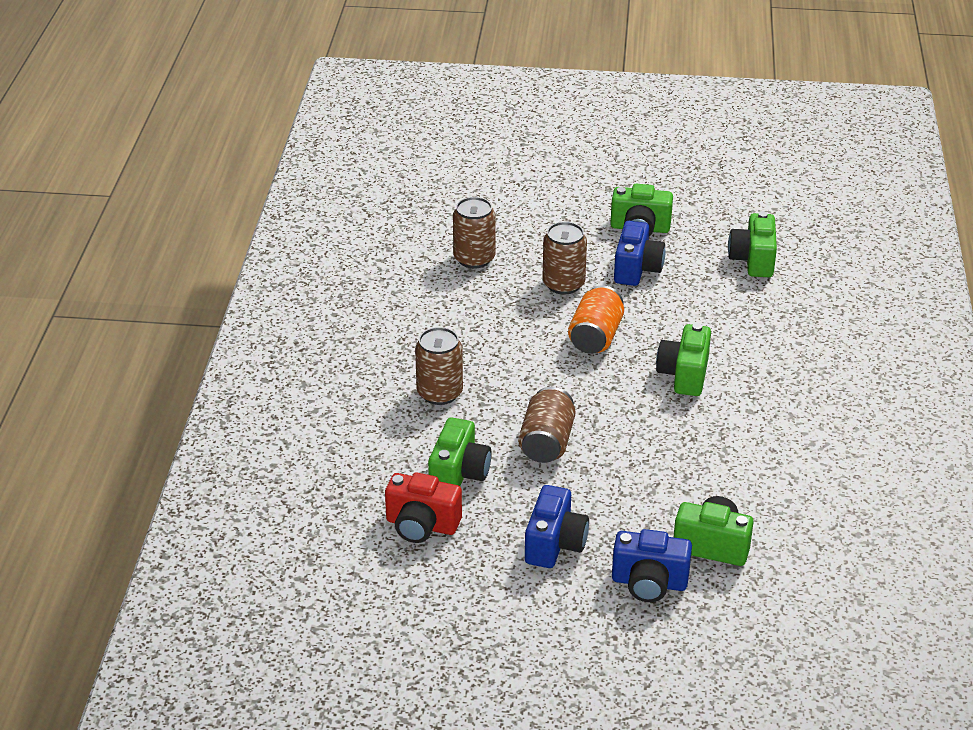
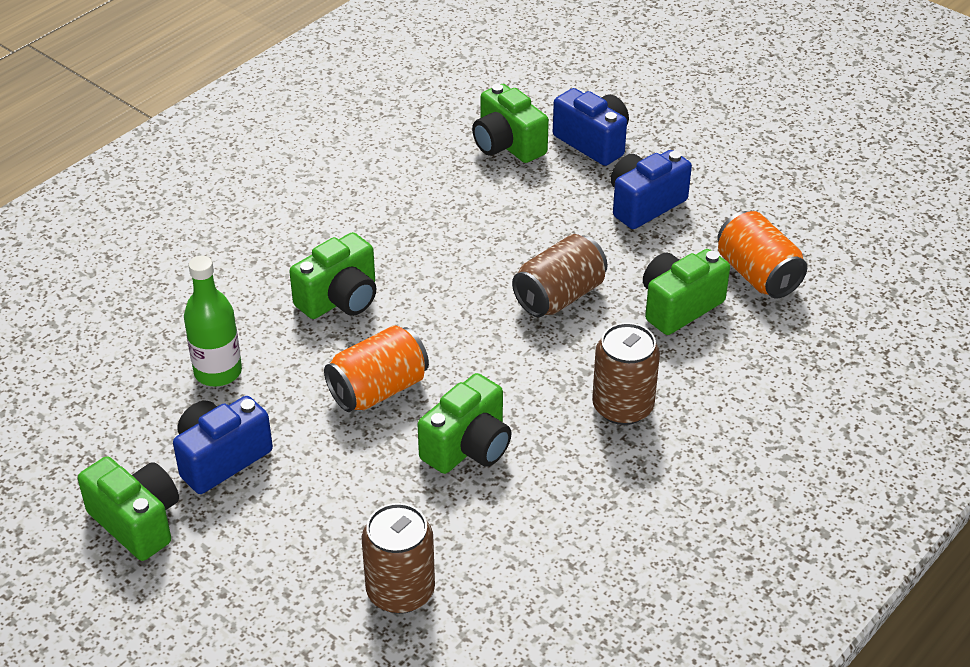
camera: 145 degrees left, 5 degrees up
(421, 525) = (757, 275): red camera -> orange can
(563, 284) = (332, 484): brown can -> none
(698, 305) = (218, 372): none -> green bottle
(753, 260) = (77, 398): green camera -> green camera (468, 447)

